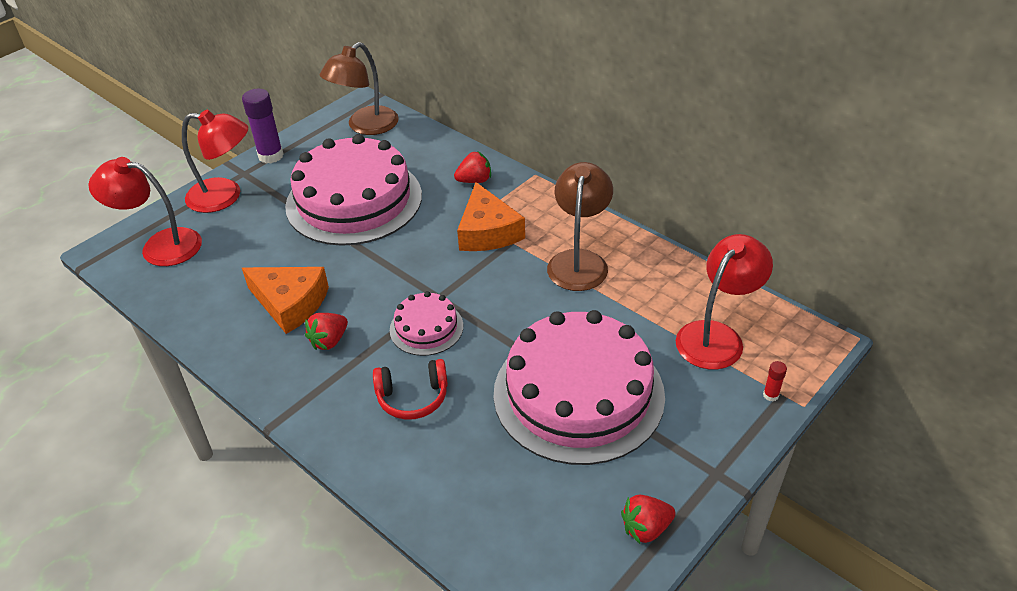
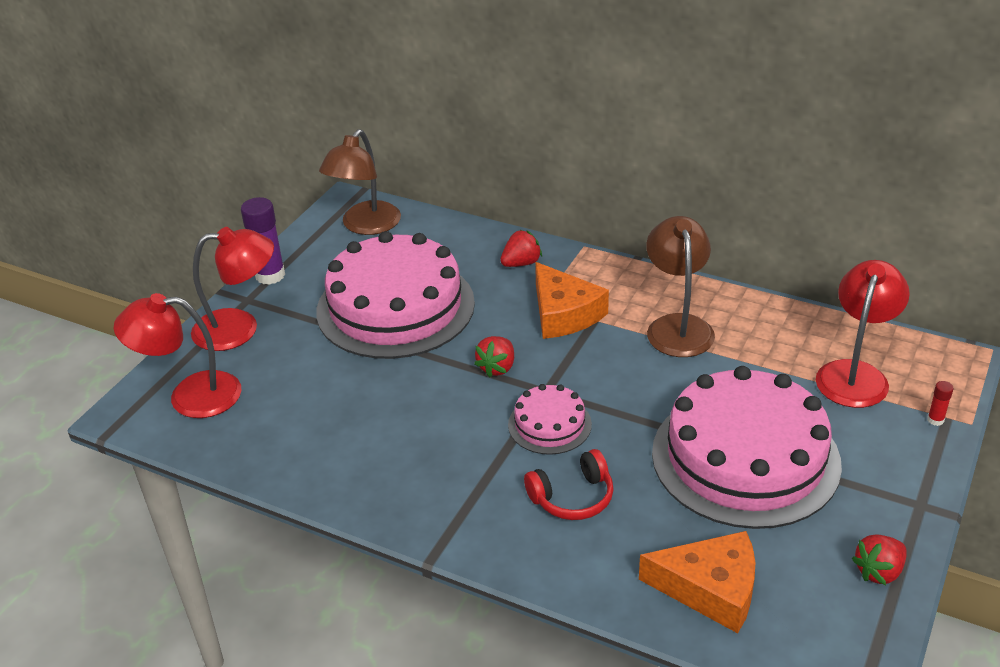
camera: 15 degrees left, 5 degrees down
(290, 303) = (382, 429): orange cheese -> orange cheese (710, 589)
(329, 341) = (448, 459): red strawberry -> red strawberry (497, 367)

